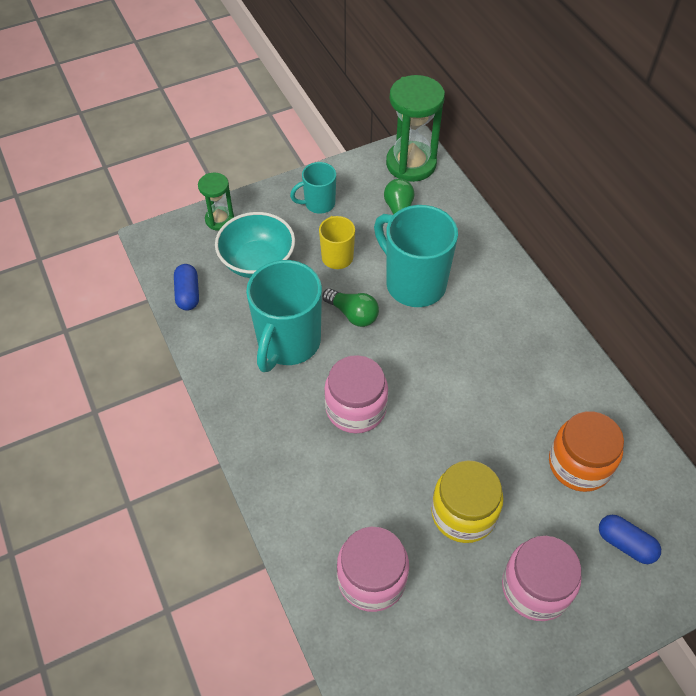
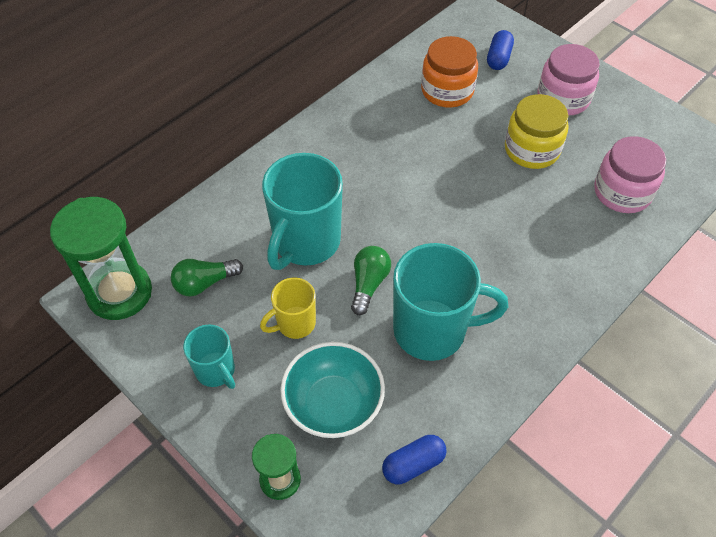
camera: 110 degrees left, 0 degrees up
(356, 408) = (477, 248): pink jar -> none

